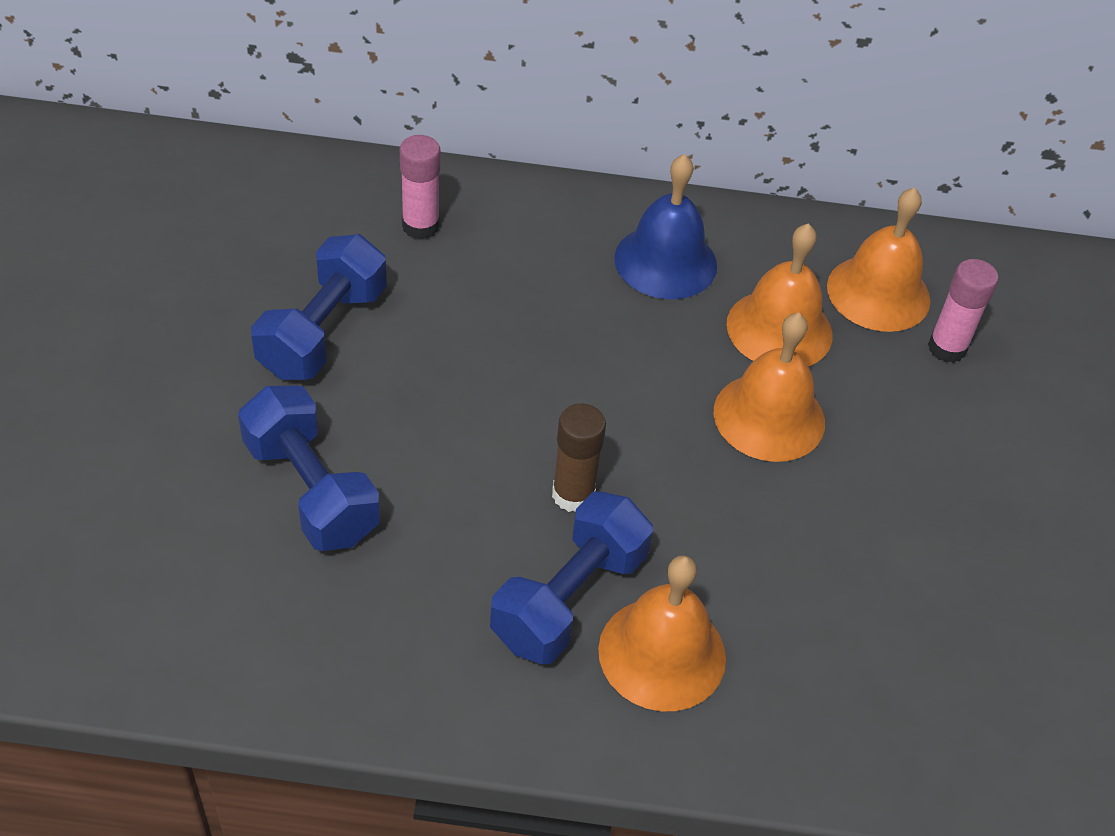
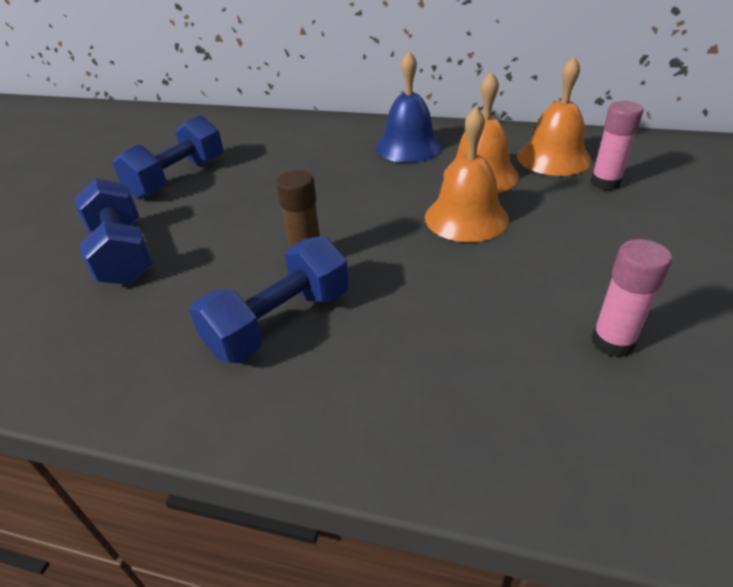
camera: 15 degrees right, 10 degrees down
(420, 226) = (261, 135): pink glue stick -> pink glue stick (612, 342)
(662, 653) = (345, 364): orange bell -> none

